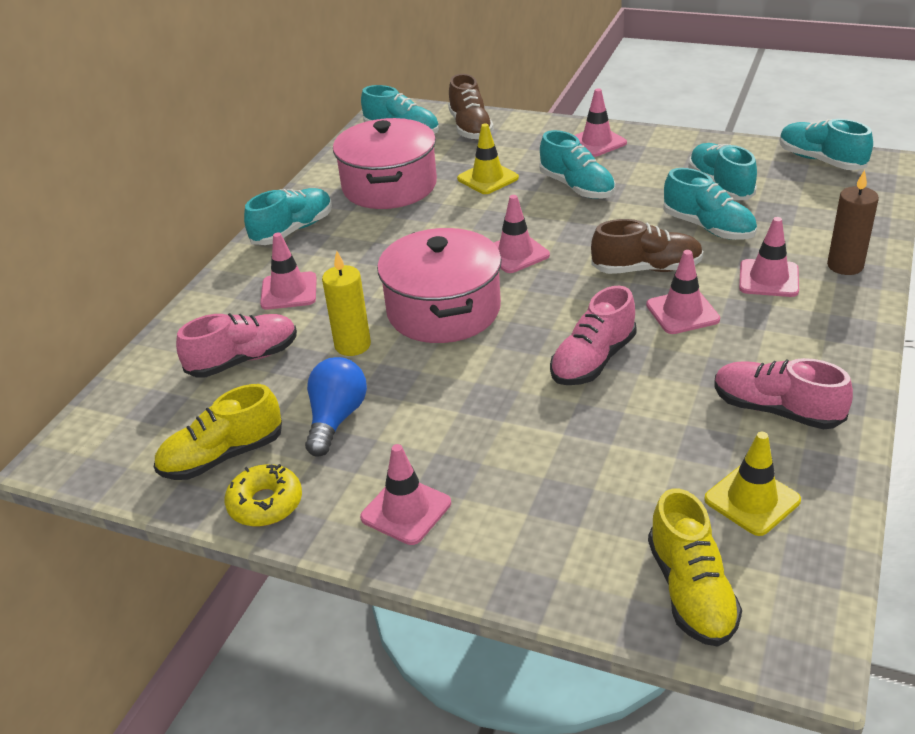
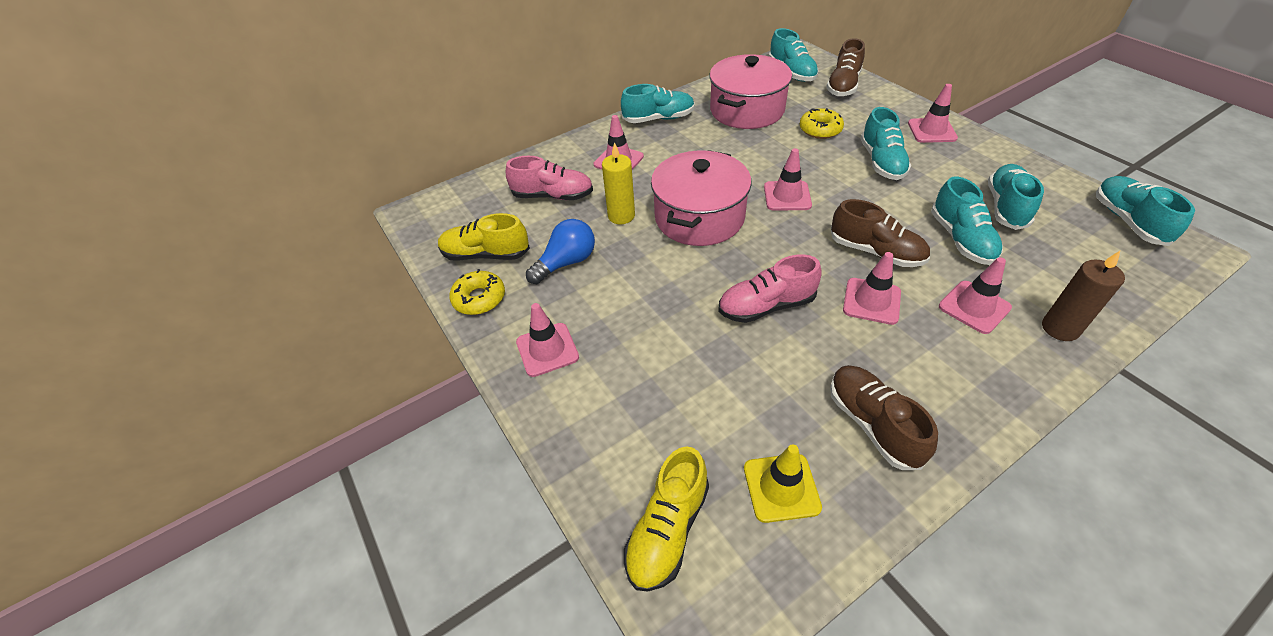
camera: 35 degrees right, 10 degrees up
(487, 178) = (820, 129): yellow traffic cone -> yellow donut
(776, 410) = (872, 424): pink shoe -> brown shoe

